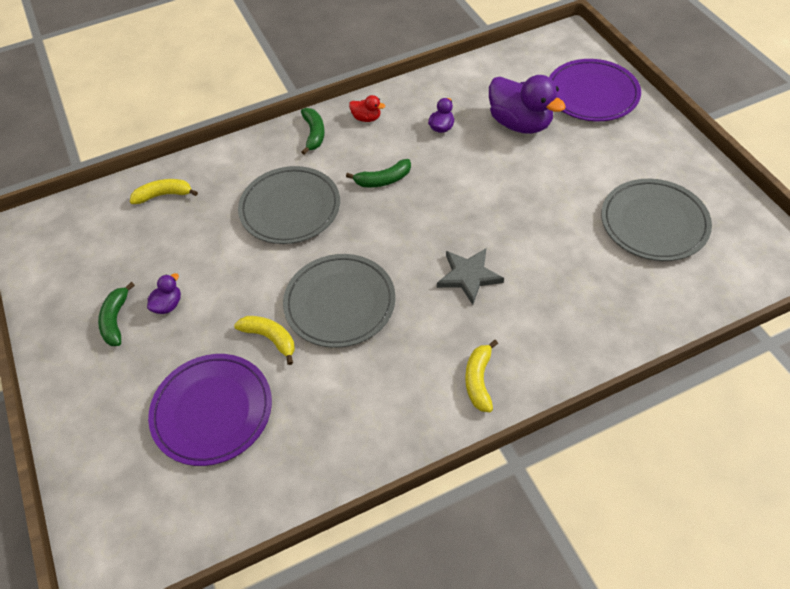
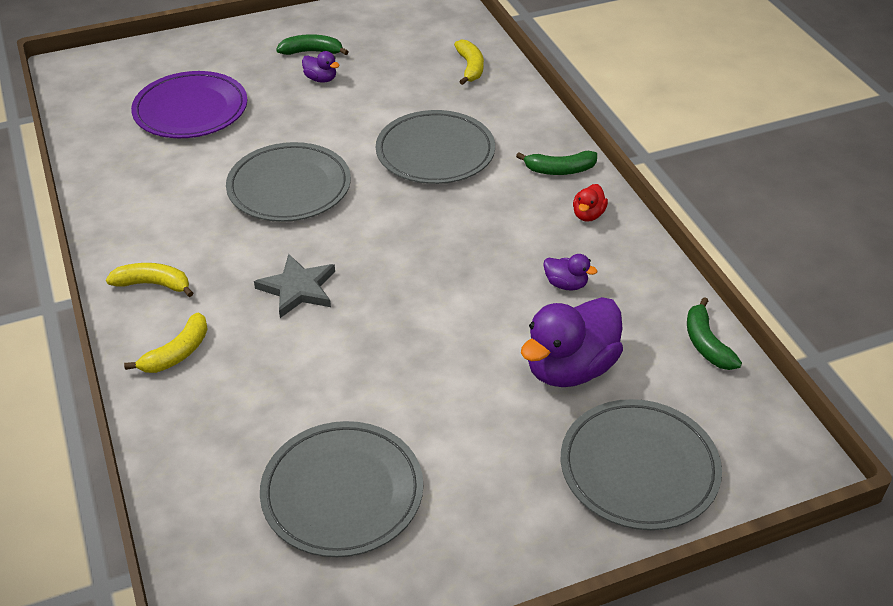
camera: 90 degrees right, 10 degrees down
(270, 338) = (259, 141): yellow banana -> yellow banana (177, 353)
(383, 180) = (470, 225): green banana -> green banana (706, 343)
(592, 94) = (639, 468): purple plate -> grey plate

